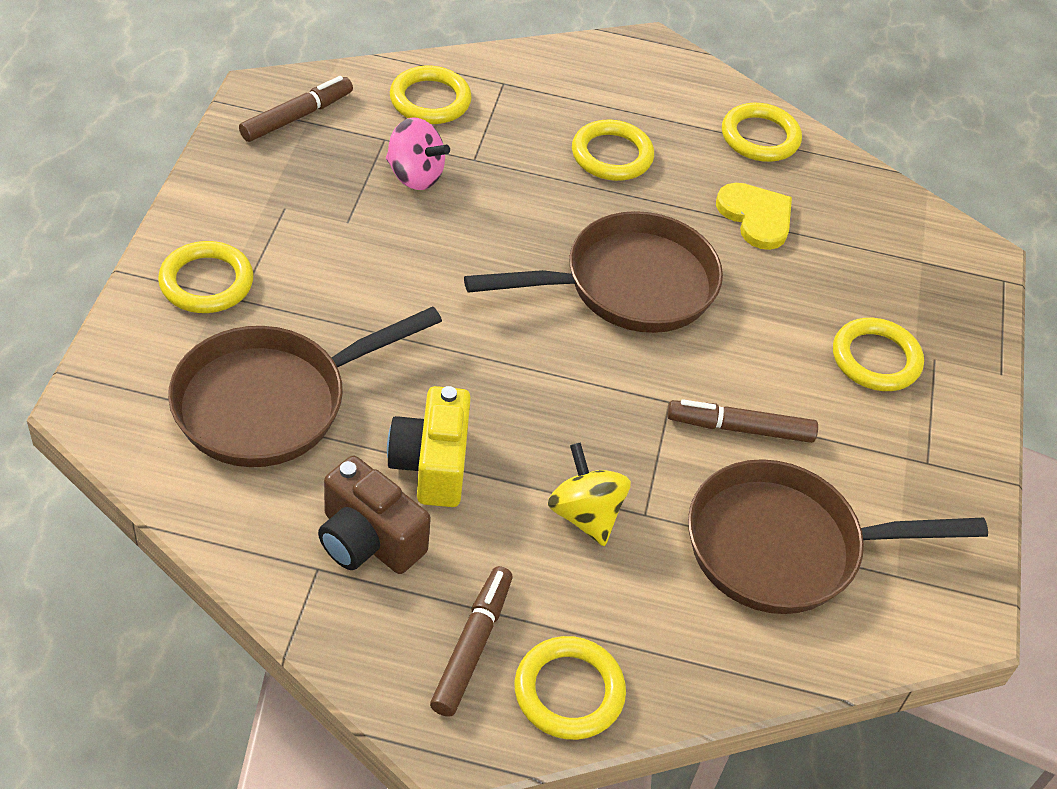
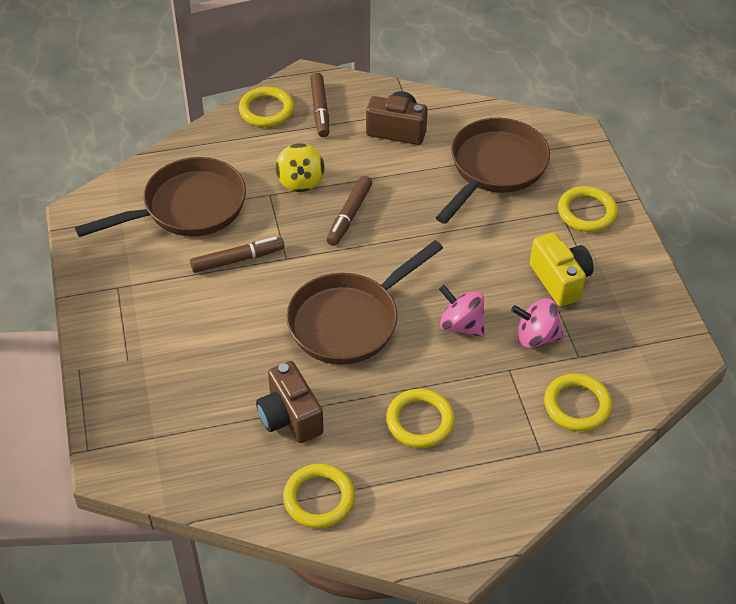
camera: 160 degrees right, 0 degrees up
(297, 116) = (647, 345): brown marker -> brown marker (349, 215)
(431, 465) = (392, 173): yellow camera -> yellow camera (560, 280)
(494, 223) = (461, 325): none -> pink spinning top
(585, 514) = (300, 181): yellow spinning top -> yellow spinning top turned 45 degrees clockwise
(756, 217) = (290, 417): yellow heart -> brown camera
(876, 359) = (168, 341): yellow ring -> none

